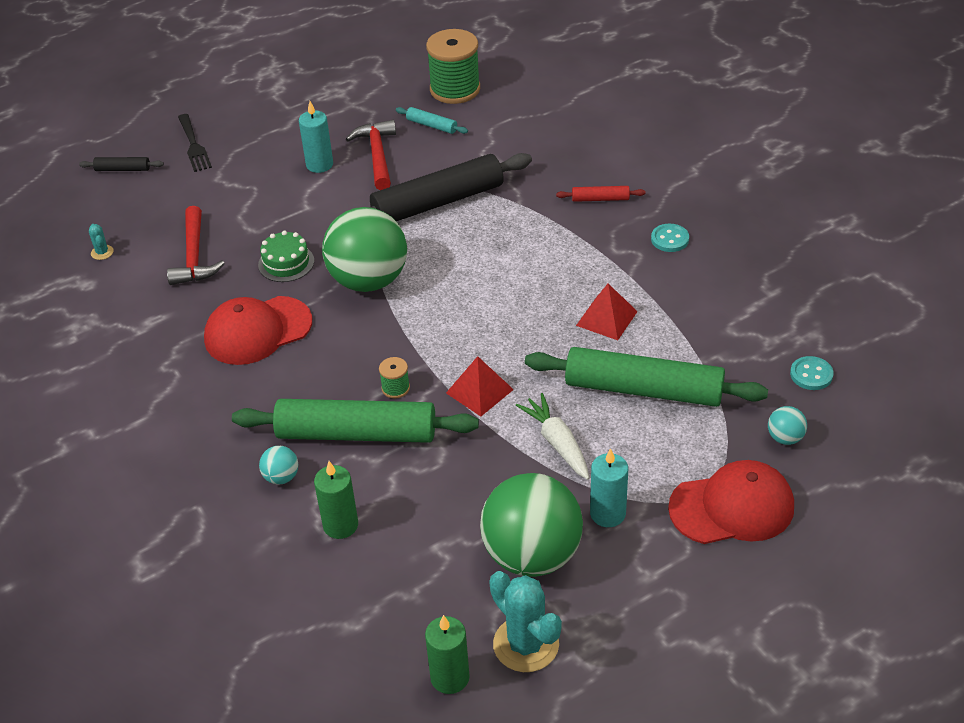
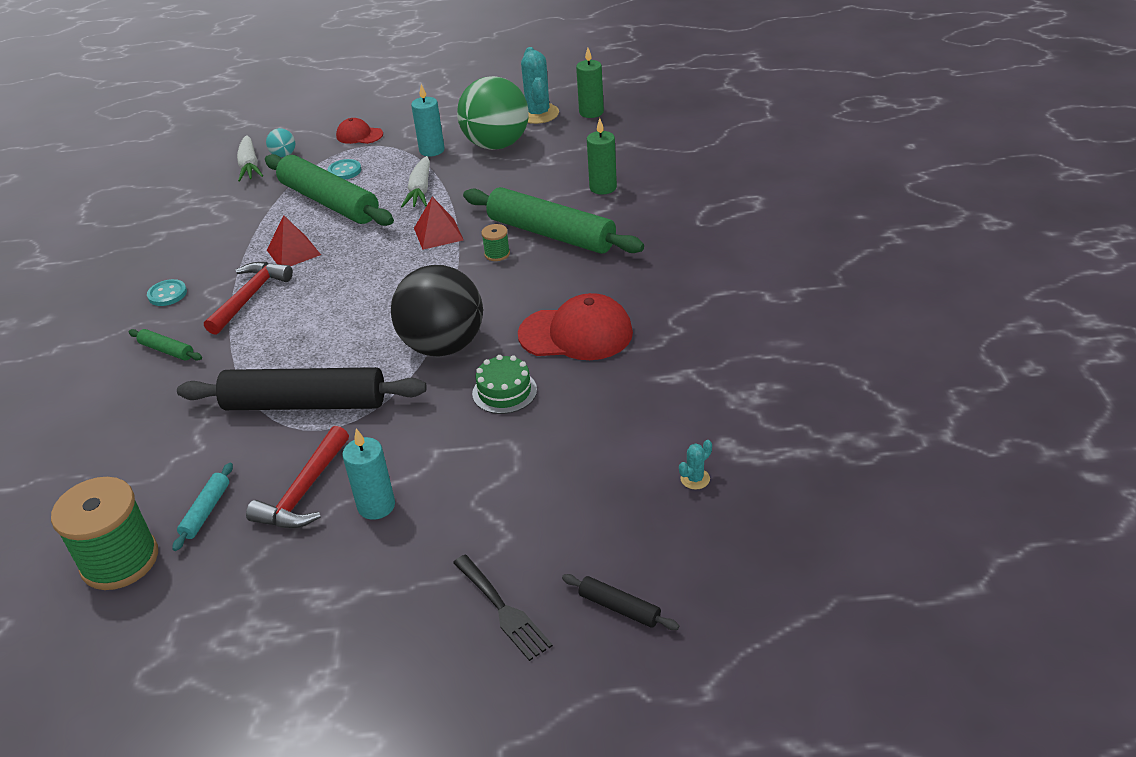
camera: 150 degrees left, 5 degrees down
(102, 252) = (695, 479): turquoise cactus -> turquoise cactus turned 45 degrees clockwise
(194, 146) = (503, 610): black fork -> black fork turned 135 degrees clockwise
(194, 256) = (593, 434): red hammer -> red hammer (249, 297)
(281, 477) = (626, 223): turquoise ball -> none
(368, 280) = (443, 346): green ball -> black ball
(432, 125) = (206, 511): turquoise rolling pin -> turquoise rolling pin turned 45 degrees clockwise
(600, 199) = (167, 350): red rolling pin -> green rolling pin
(732, 507) = (359, 135): red cap -> red cap, size x0.55
(803, 407) = (249, 166): none -> white carrot
(811, 374) = (218, 179): turquoise button -> turquoise button (344, 171)

